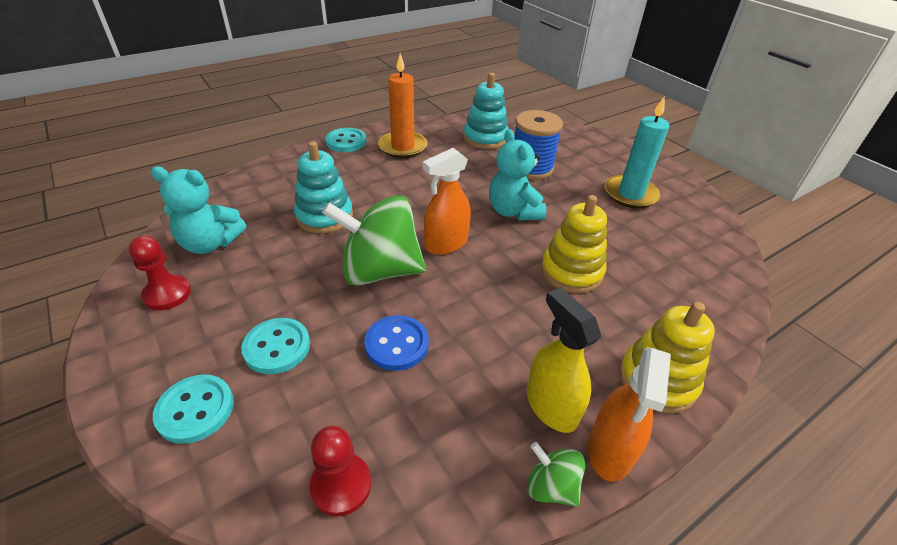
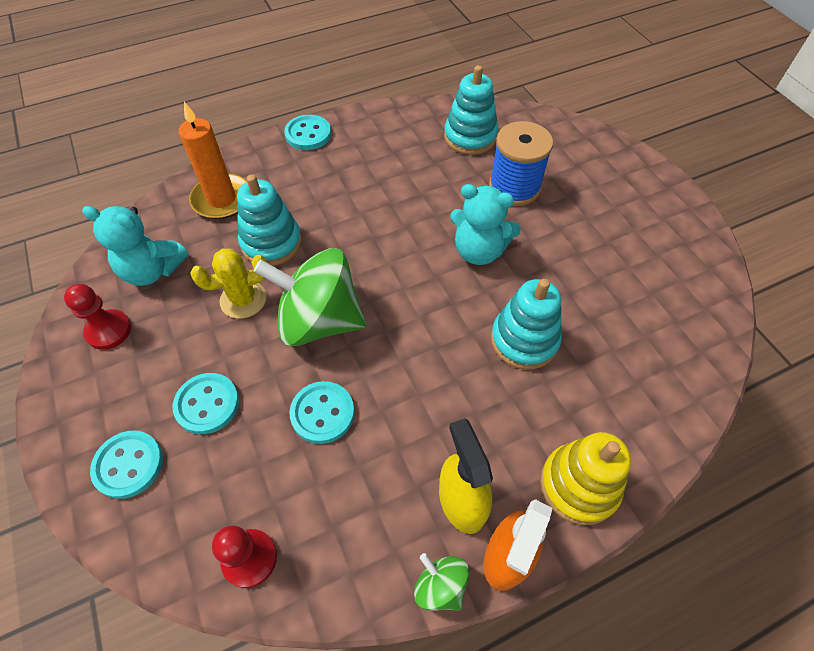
camera: 10 degrees right, 15 degrees up
(303, 260) = (243, 299): none -> yellow cactus
(397, 344) = (322, 413): blue button -> turquoise button
(403, 147) = (371, 146): orange candle -> orange candle (222, 199)
(446, 244) = (395, 290): orange spray bottle -> none
(513, 211) = (479, 251): turquoise teddy bear -> turquoise teddy bear turned 60 degrees counterclockwise
(571, 271) = (524, 340): yellow stacking toy -> turquoise stacking toy
(630, 194) = (623, 235): turquoise candle -> none

